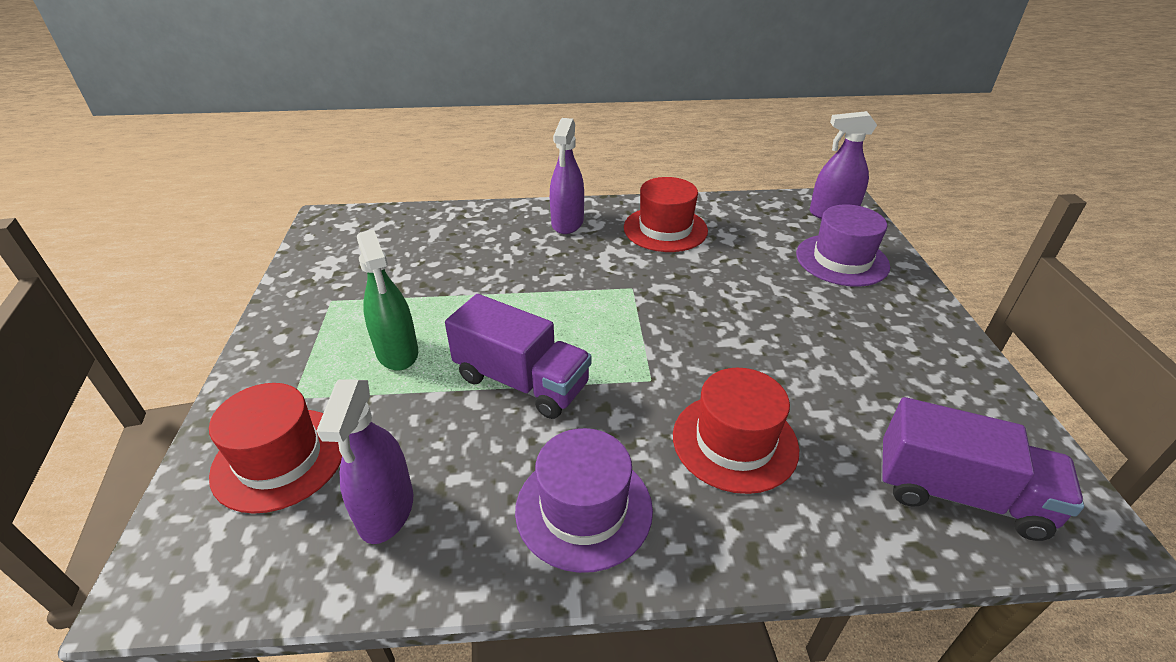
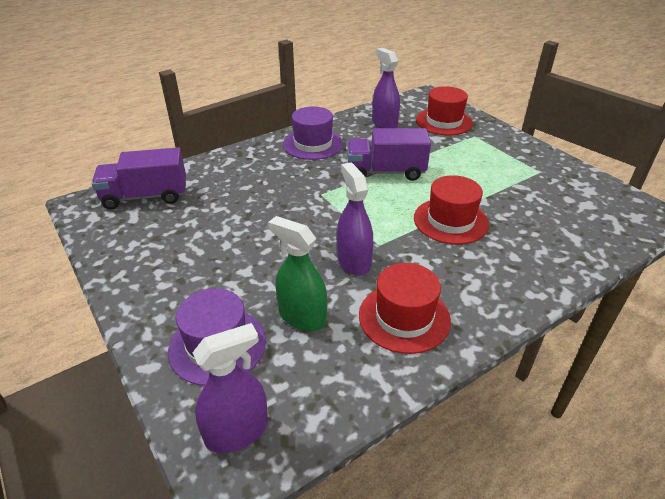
camera: 150 degrees right, 0 degrees up
(397, 352) = (462, 163): green spray bottle -> green spray bottle (302, 317)
(567, 223) = (493, 288): purple spray bottle -> purple spray bottle (354, 261)
(734, 442) = (261, 182): red hat -> red hat (450, 221)

